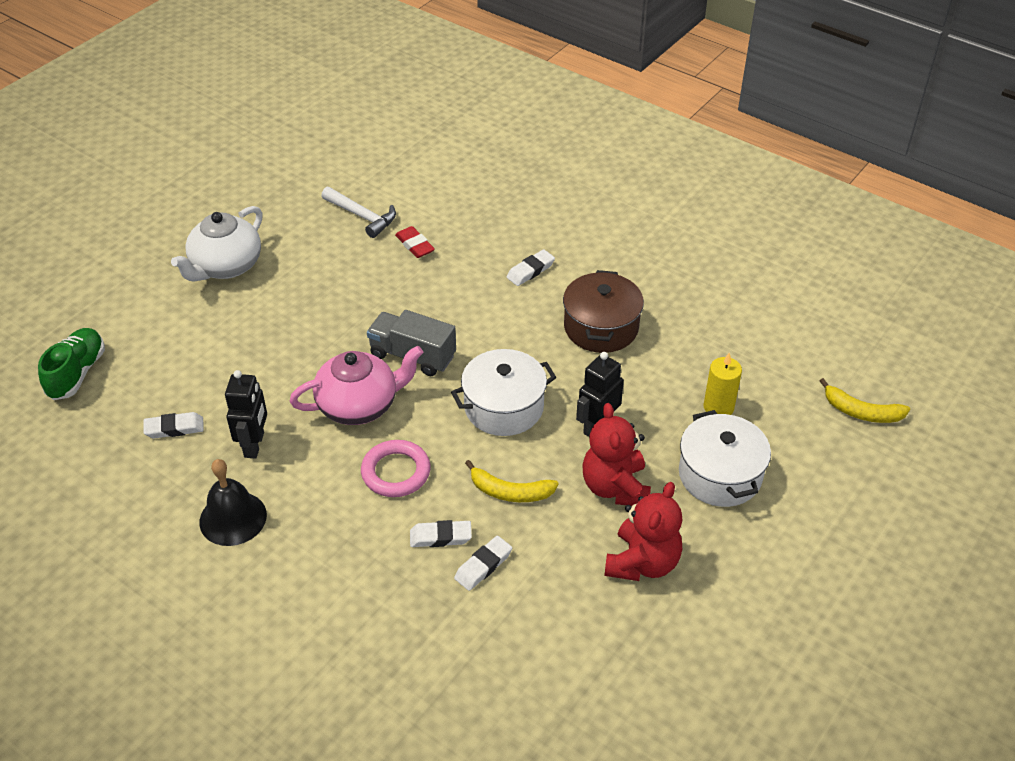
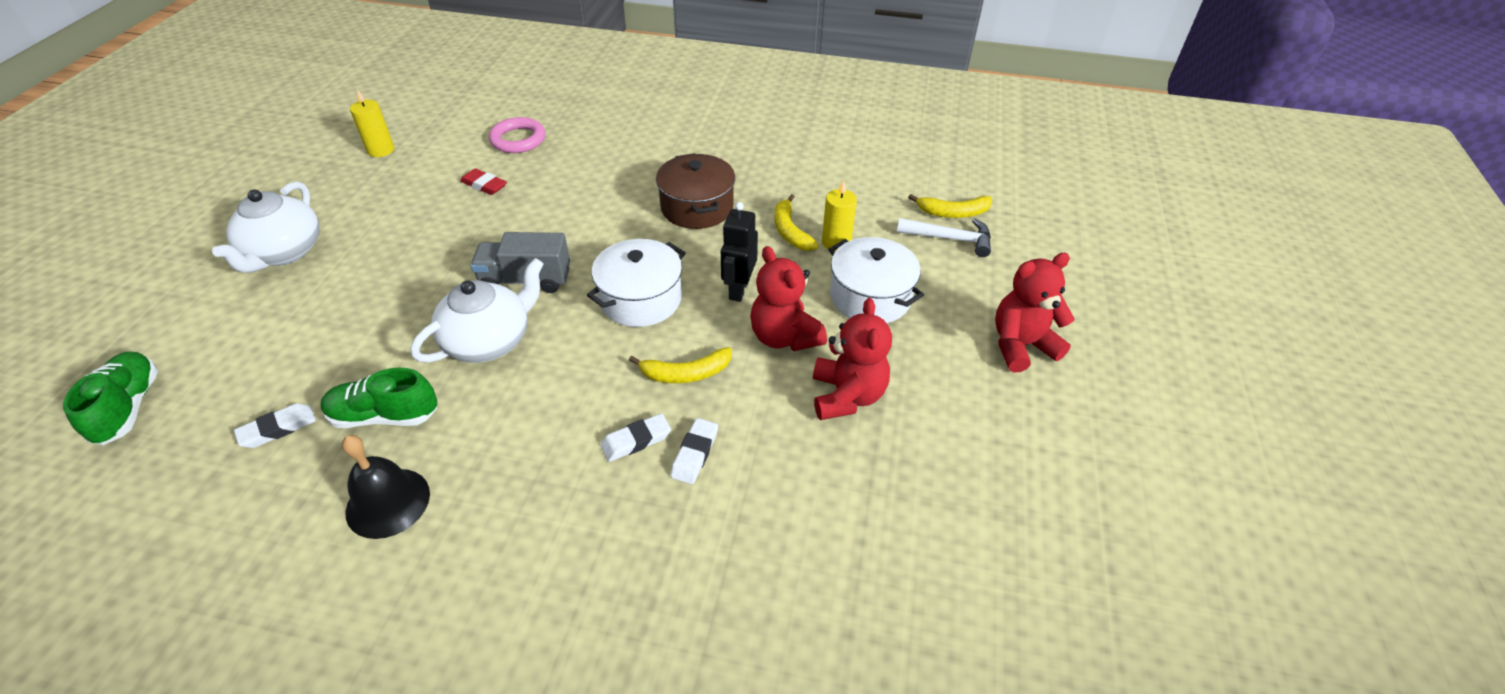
camera: 25 degrees left, 0 degrees up
(254, 445) = (385, 416): black robot -> green shoe
(338, 180) = (381, 150): none -> yellow candle
(359, 405) = (489, 341): pink teapot -> white teapot
(362, 216) = (418, 174): white hammer -> white hammer (950, 239)
(396, 472) = (558, 393): pink ring -> pink ring (518, 139)
(530, 271) = (608, 179): white eraser -> none
(679, 381) = (790, 231): none -> yellow banana
(841, 574) = (1021, 345): none -> red teddy bear

